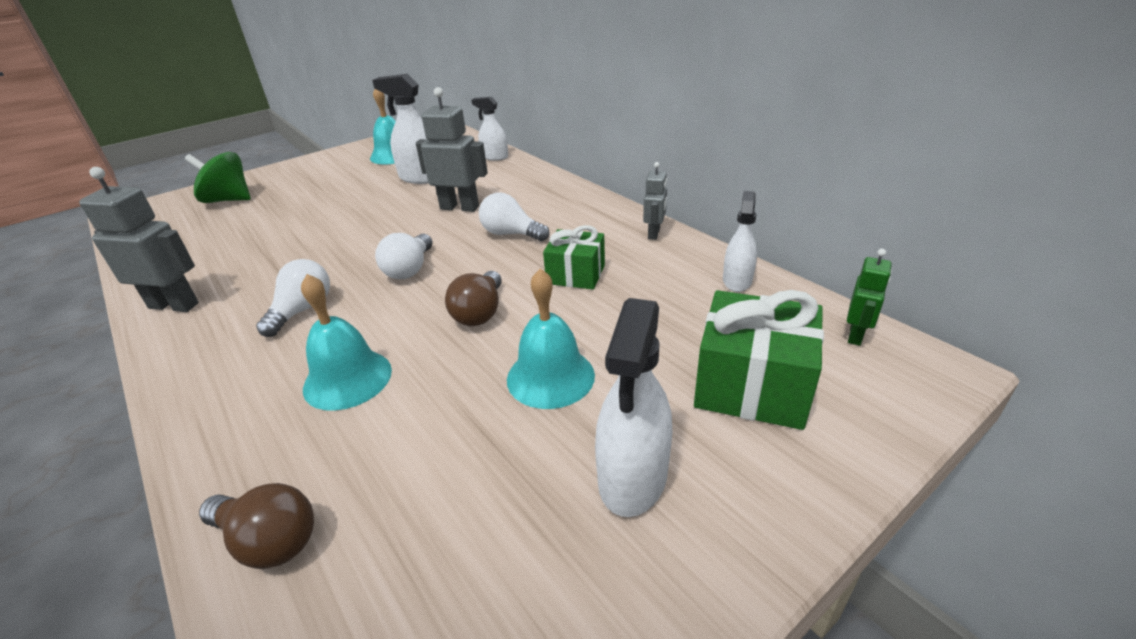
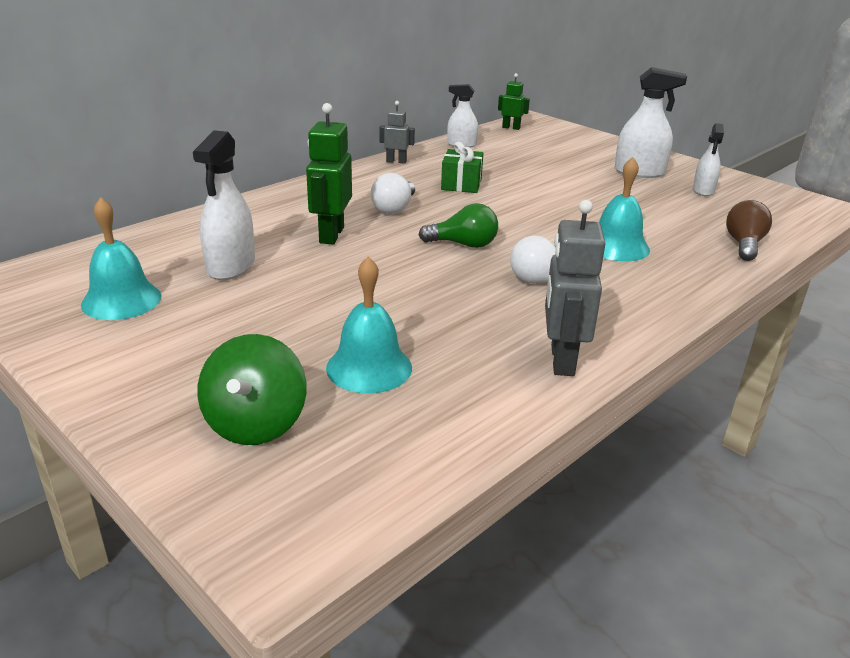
camera: 100 degrees left, 5 degrees down
(410, 269) = (463, 244): white light bulb -> green light bulb
(459, 207) = (331, 235): grey robot -> green robot
(480, 313) = (521, 212): brown light bulb -> none
(494, 157) = (180, 228): white spray bottle -> white spray bottle (703, 190)
(550, 377) = (580, 189): turquoise bell -> turquoise bell (369, 367)
(752, 386) = (562, 149): green gift -> none

